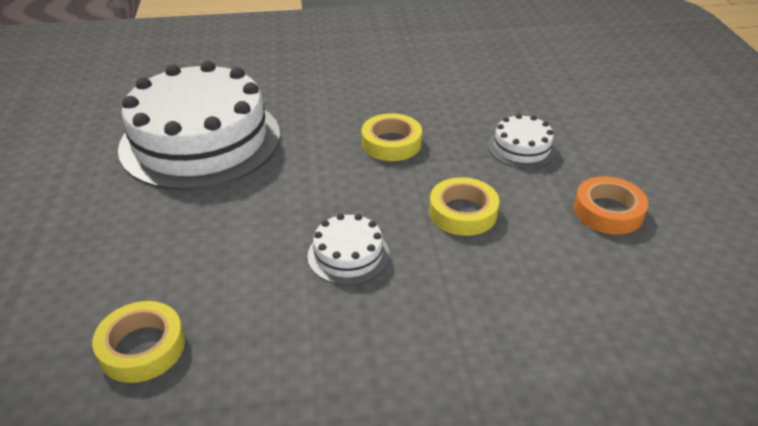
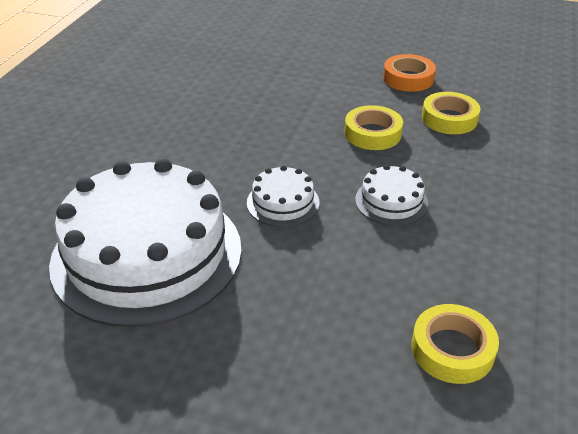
camera: 65 degrees left, 0 degrees up
(391, 143) = (255, 139): yellow tape -> yellow tape (449, 119)
(521, 148) = (312, 84): white cake -> white cake (283, 202)

